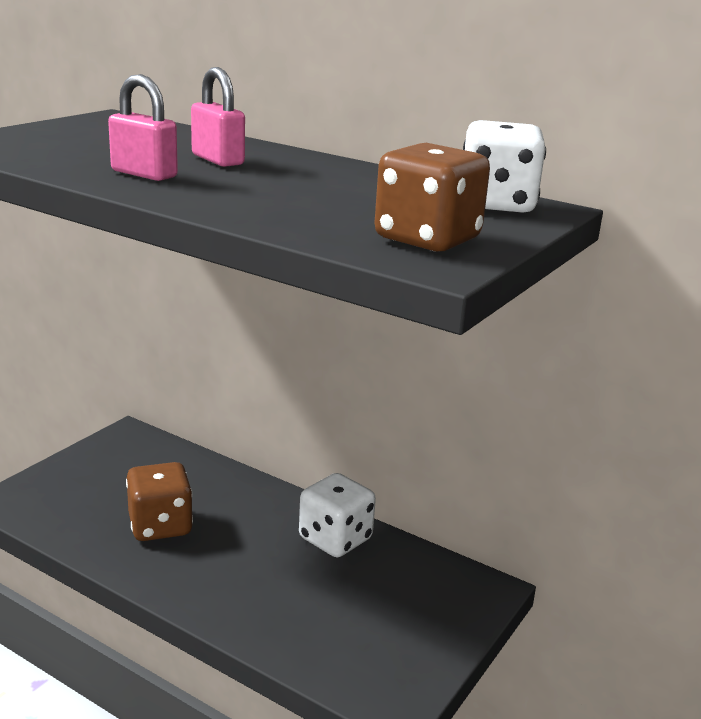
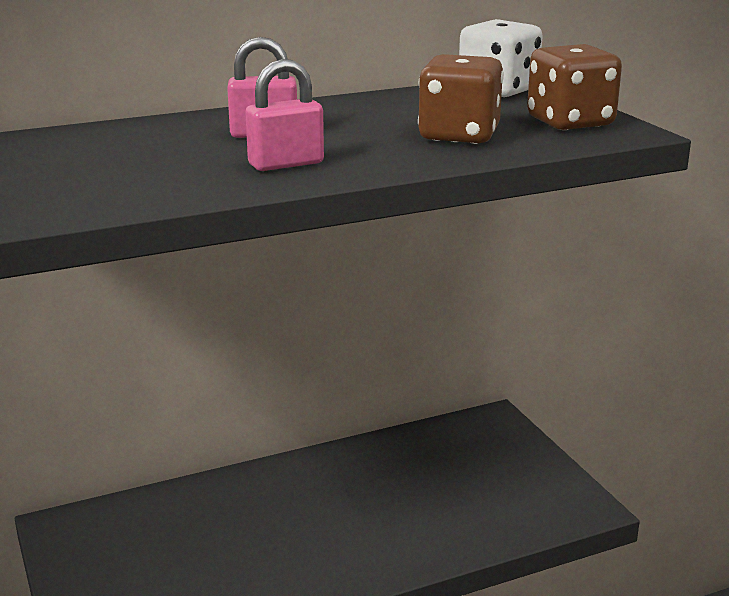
camera: 55 degrees left, 0 degrees up
(160, 526) = (257, 552): brown dice -> brown dice (459, 135)
(335, 539) = (372, 462): white dice -> none

